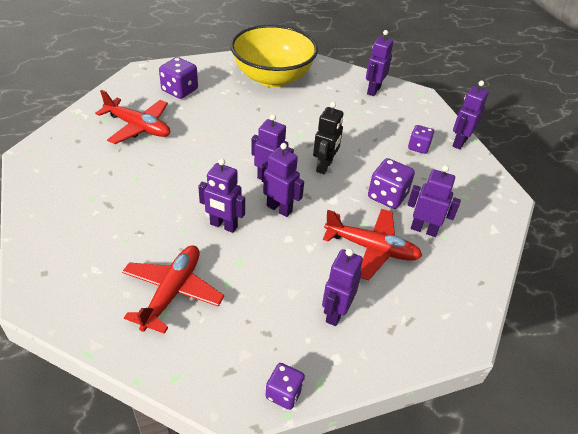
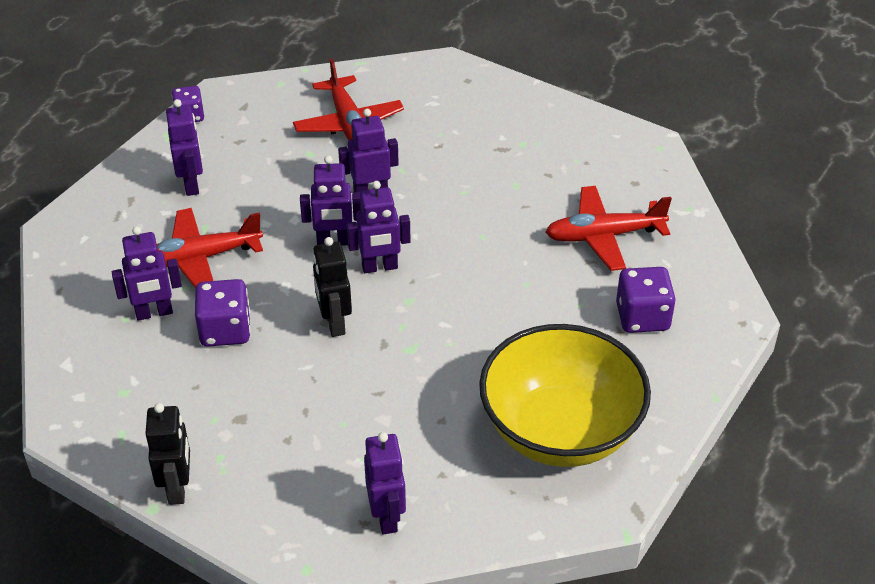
camera: 145 degrees right, 0 degrees up
(418, 147) = (234, 436): purple dice -> none
(459, 142) = (178, 488): purple robot -> black robot

